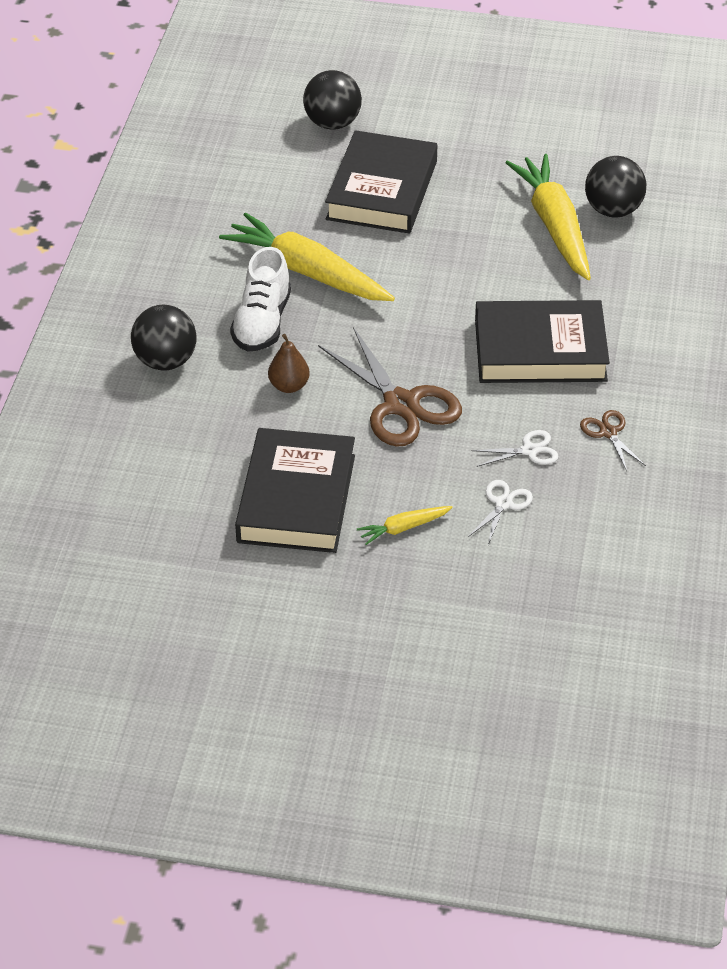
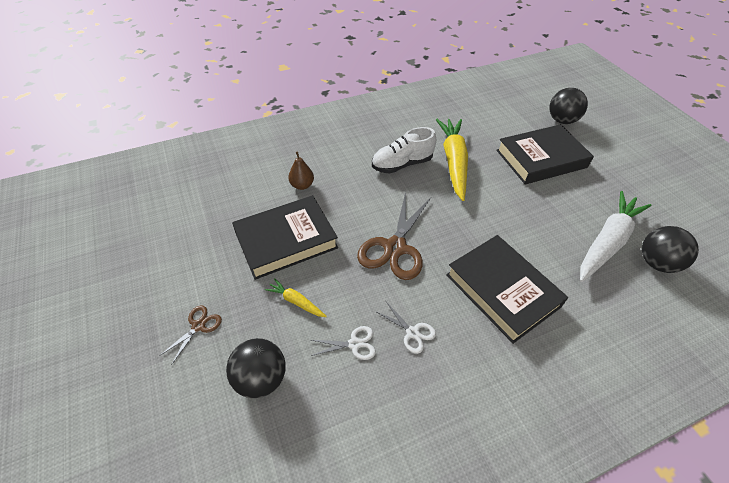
camera: 55 degrees right, 5 degrees up
(165, 361) = (344, 146): black ball -> black ball (261, 378)
(289, 386) = (367, 195): brown pear -> brown pear (302, 185)
(554, 226) = (607, 242): yellow carrot -> white carrot
(608, 432) = (468, 371): brown scissors -> brown scissors (198, 326)

